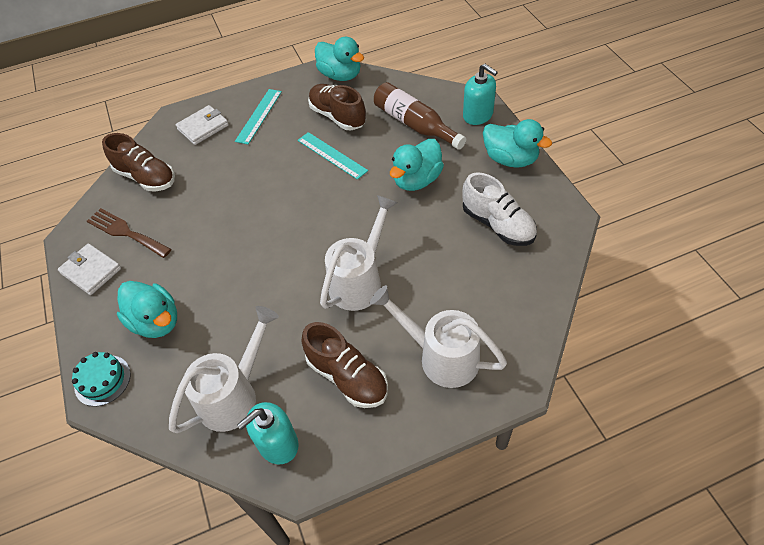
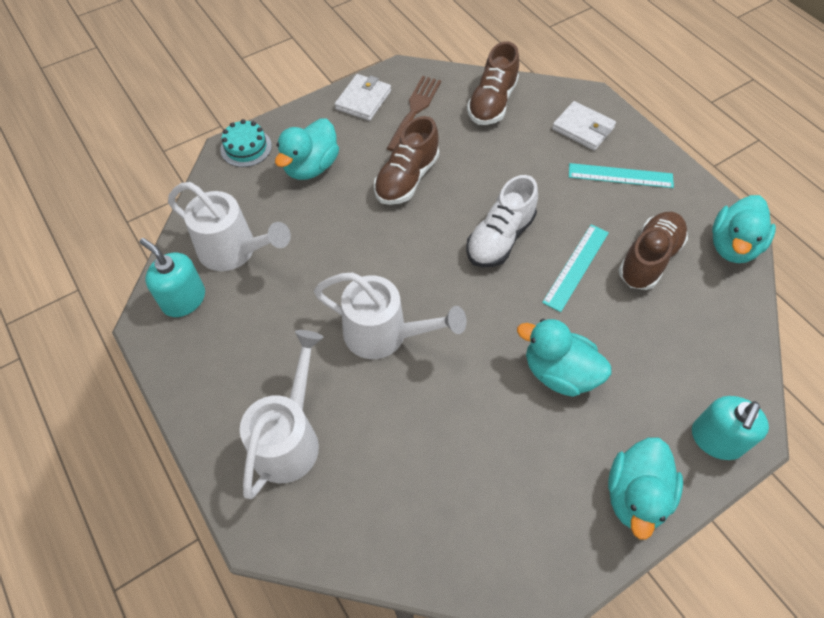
camera: 75 degrees right, 5 degrees up
(347, 377) = (259, 346): brown shoe -> brown shoe (406, 179)
(414, 124) = (666, 354): brown bottle -> none
(498, 225) = (502, 487): white shoe -> white shoe (500, 238)

